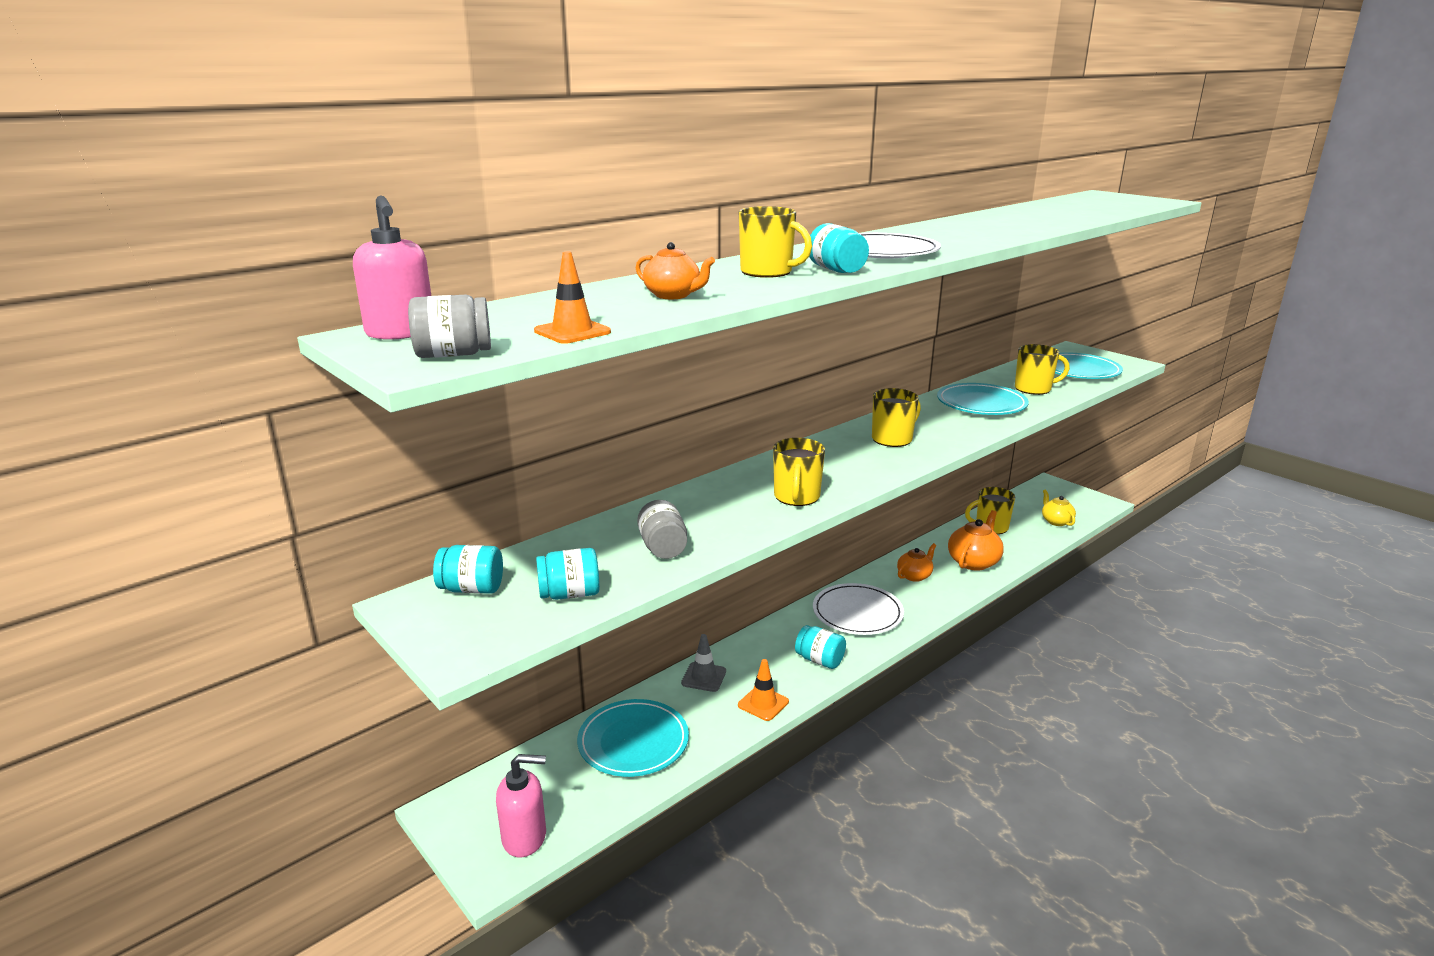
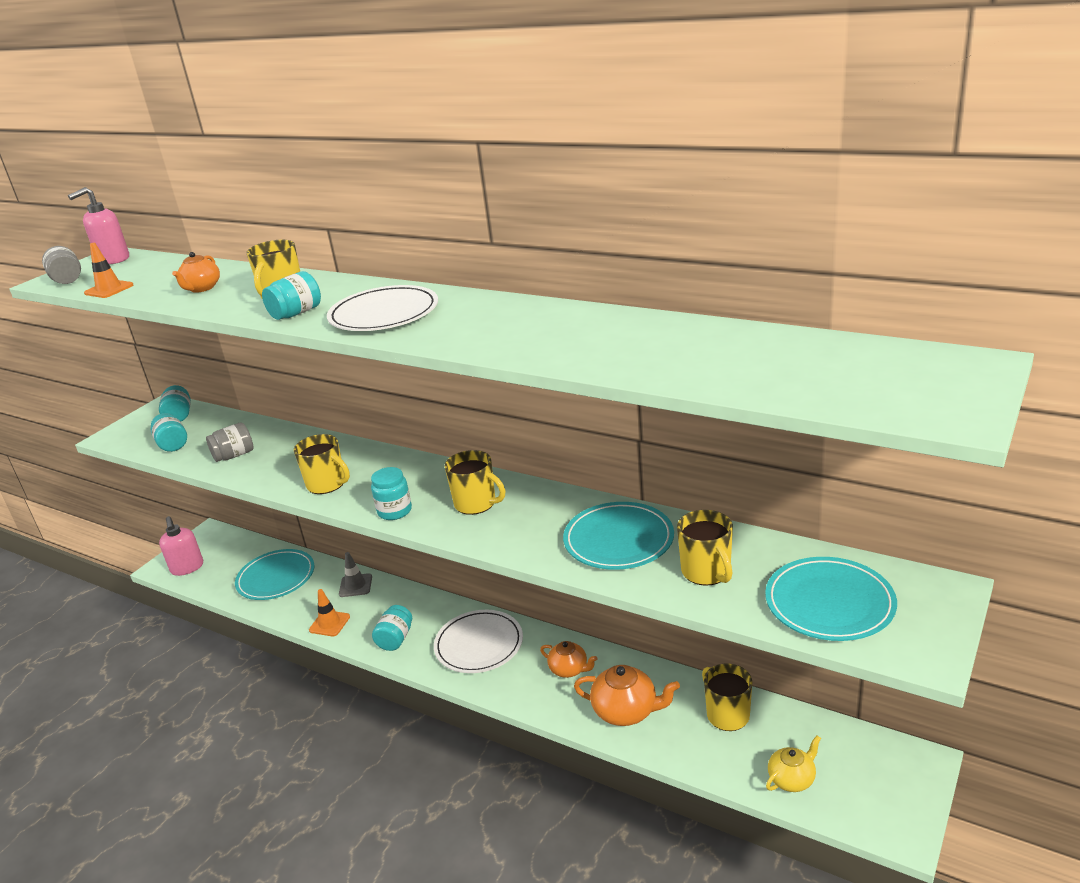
camera: 75 degrees right, 5 degrees up
(796, 497) = (327, 484): yellow mug -> yellow mug turned 135 degrees counterclockwise
(880, 471) = (394, 511): none -> turquoise jar

